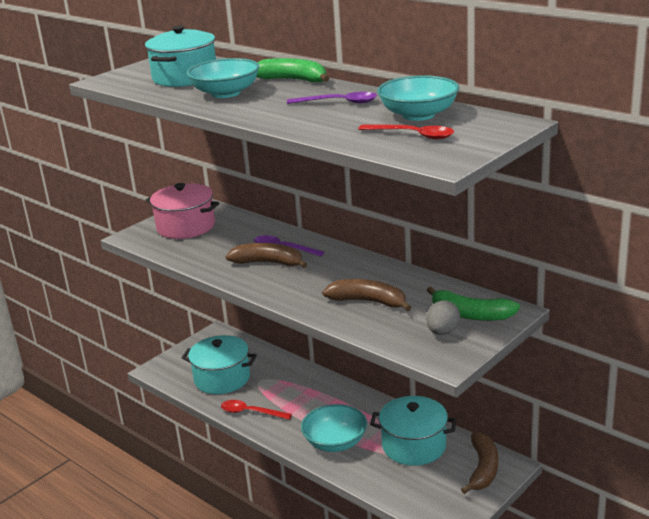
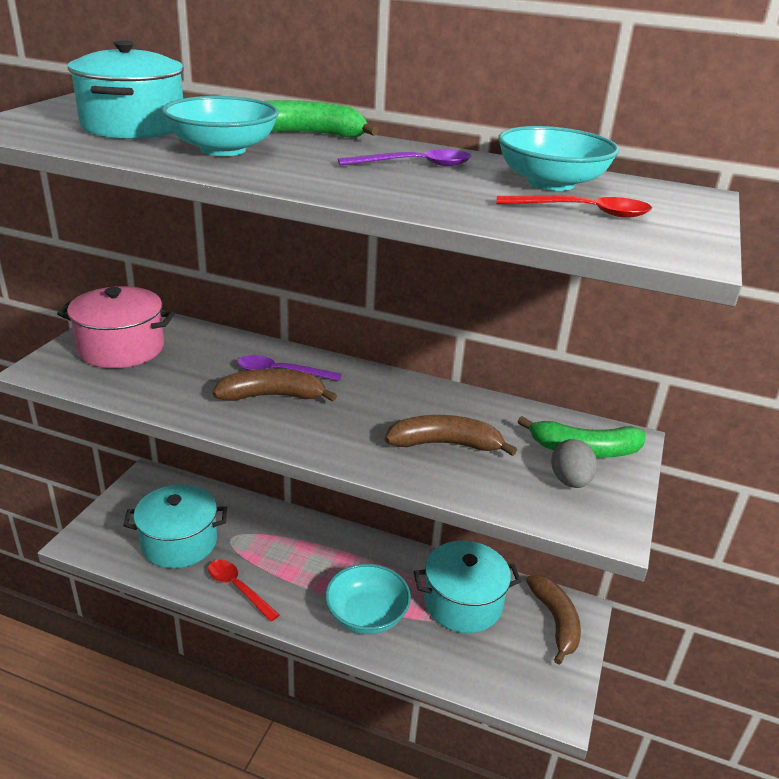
camera: 25 degrees left, 5 degrees up
(251, 412) = (238, 588): red spoon -> red spoon turned 45 degrees clockwise

